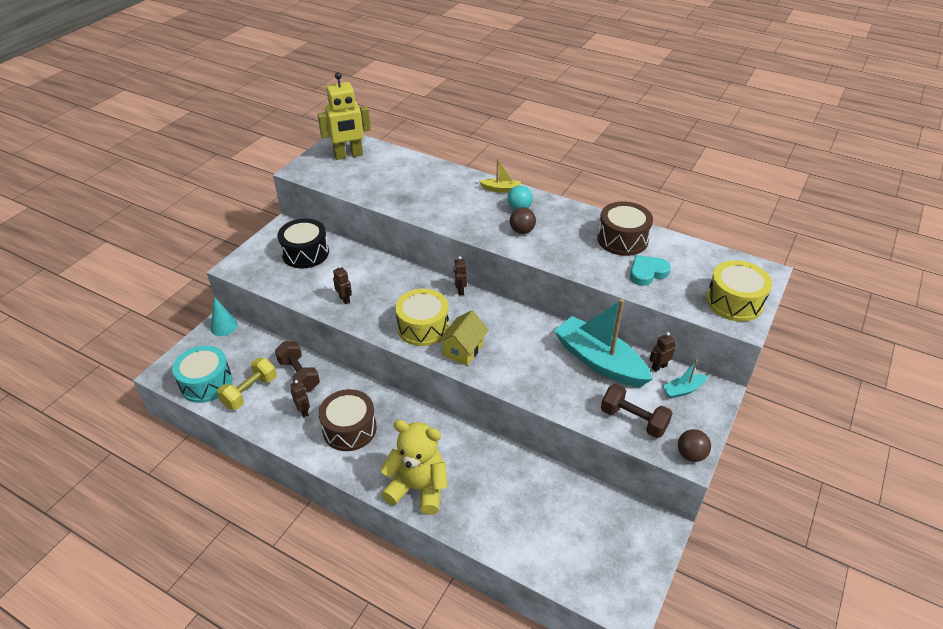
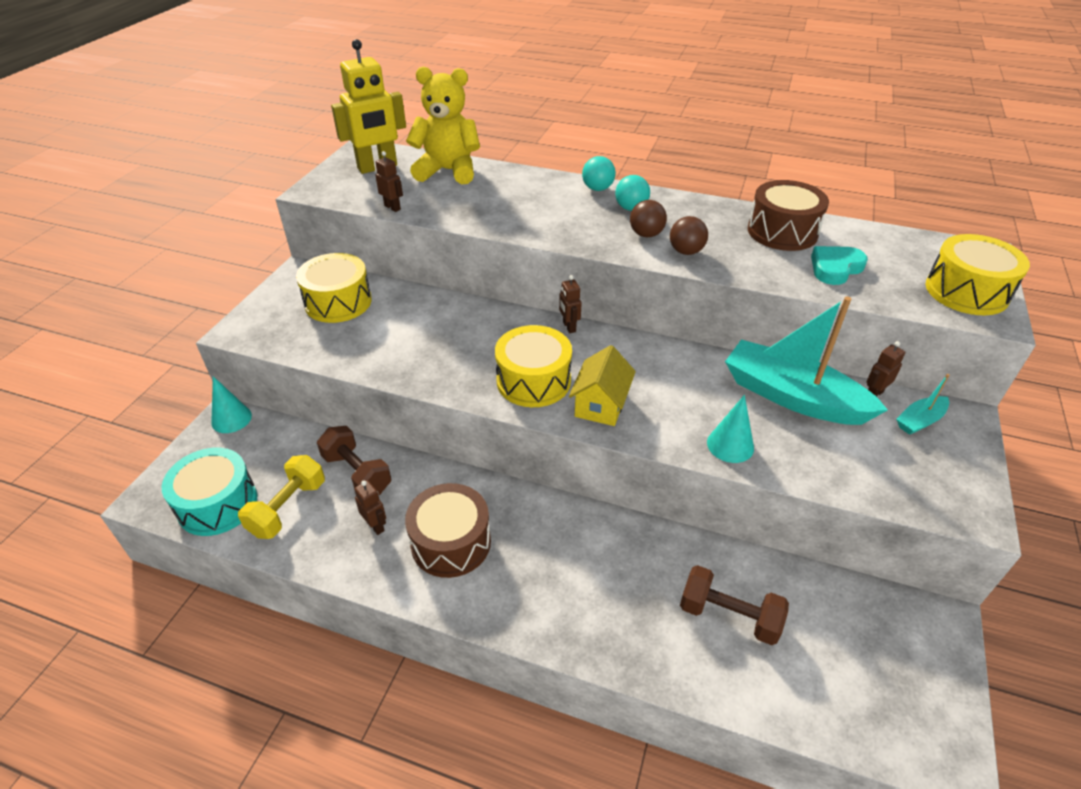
camera: 10 degrees left, 0 degrees up
(305, 253) = (338, 302): black drum -> yellow drum
(344, 299) = (410, 356): brown robot -> brown robot (392, 207)
(418, 488) = (577, 618): yellow teddy bear -> yellow teddy bear (448, 171)
(501, 189) = (597, 189): yellow boat -> turquoise ball
(541, 389) = (730, 445): none -> turquoise cone
(633, 420) = (875, 471): brown dumbbell -> brown dumbbell (729, 616)
(691, 454) = (975, 510): brown ball -> brown ball (686, 251)

